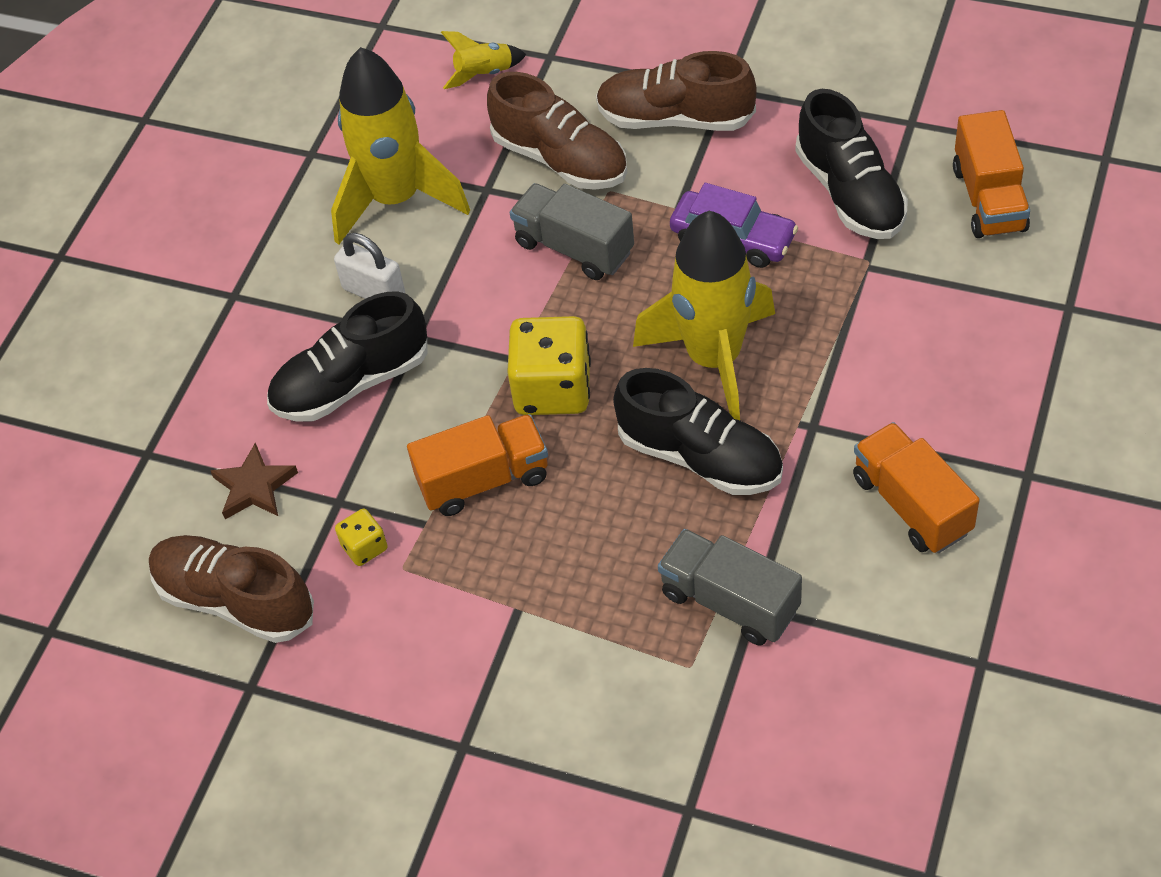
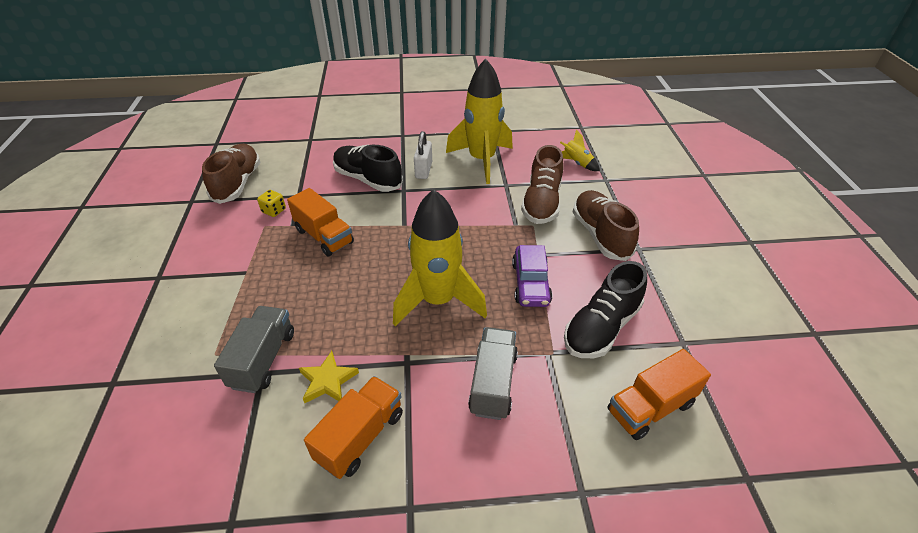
camera: 60 degrees right, 10 degrees down
(254, 486) = (300, 170): brown star -> none
(553, 389) = (390, 243): yellow dice -> none
(574, 248) = (486, 224): grey truck -> grey truck (493, 383)
(700, 457) = (365, 315): black shoe -> none
(805, 526) = (328, 381): none -> yellow star

